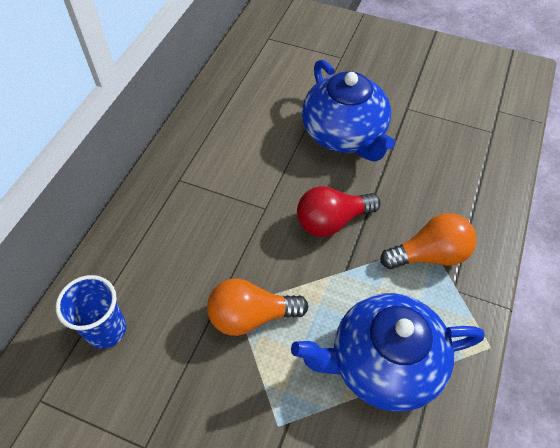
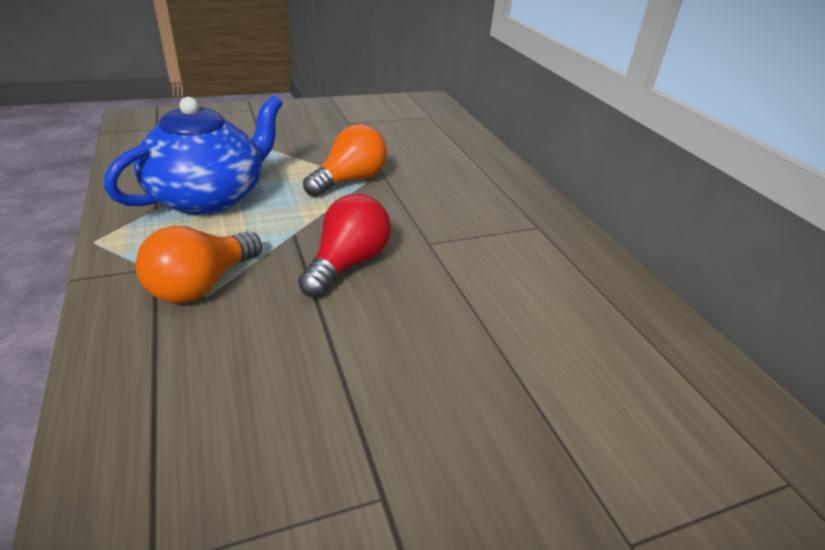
camera: 135 degrees right, 20 degrees down
(106, 330) = (439, 144): blue cup -> none
(344, 134) = (438, 371): blue teapot -> none

